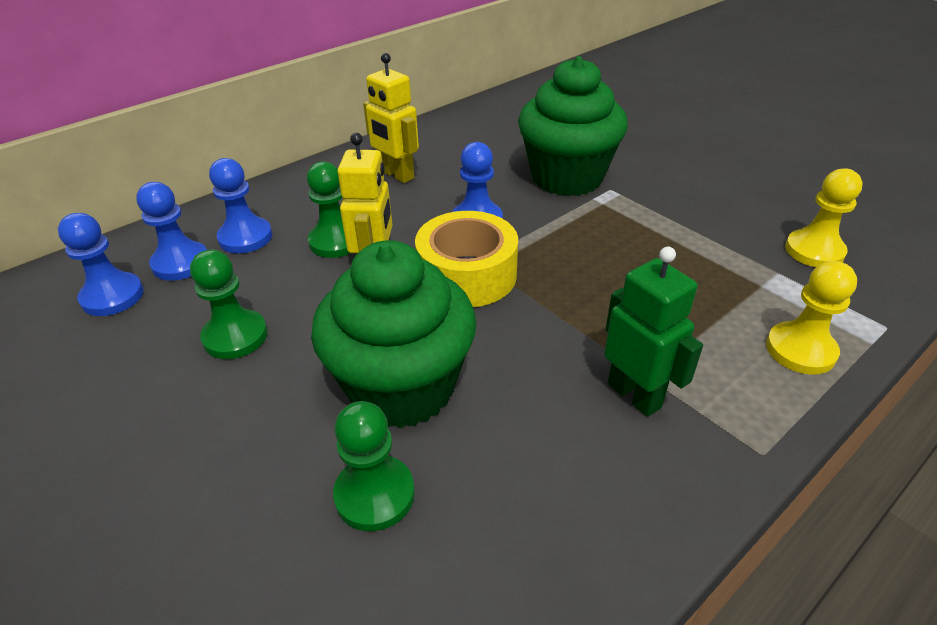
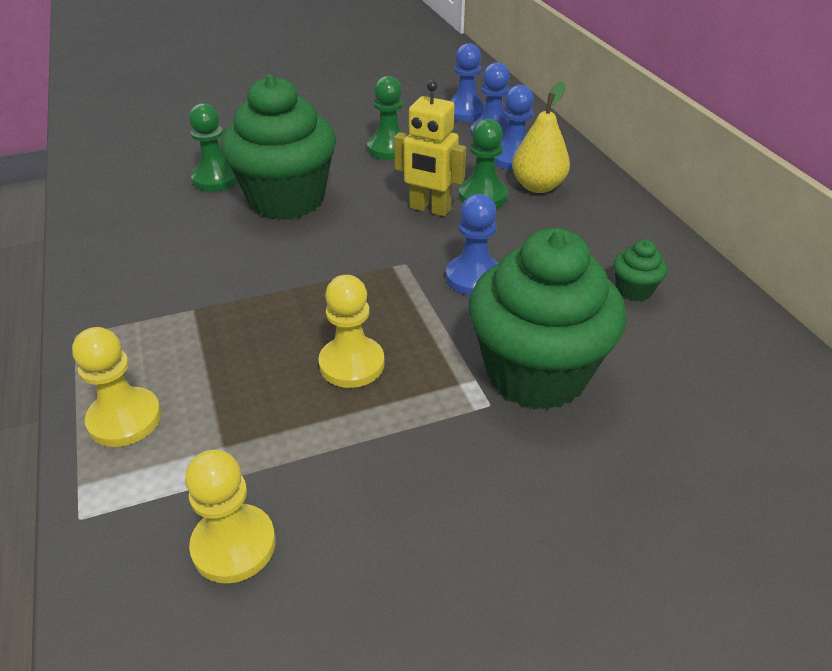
camera: 110 degrees right, 0 degrees up
(304, 214) = (538, 186): none -> yellow pear
(396, 175) = (594, 246): yellow robot -> none
(448, 154) = (634, 290): none -> green cupcake
(467, 275) = (389, 252): yellow tape -> none
(628, 252) = (352, 364): none -> yellow pawn
(634, 395) = (183, 294): green robot -> none

